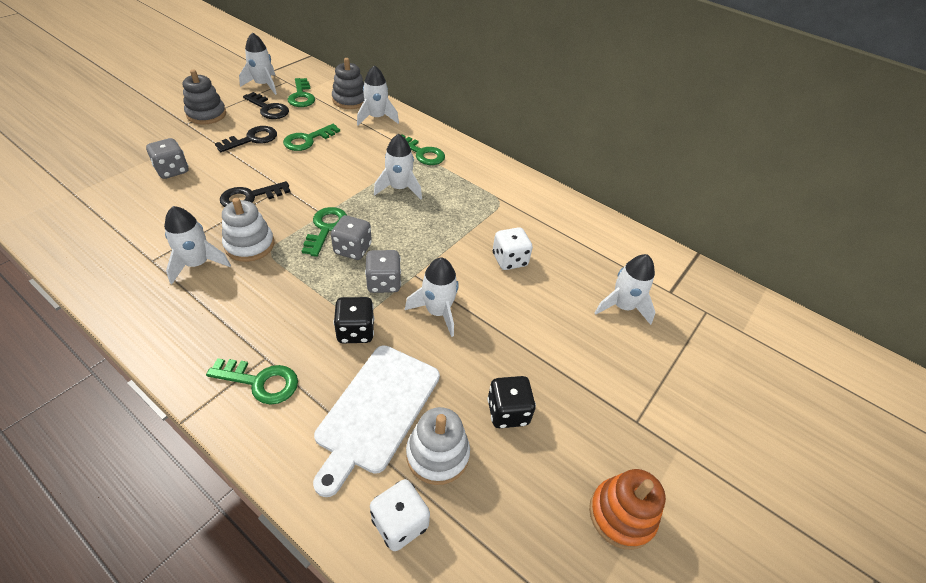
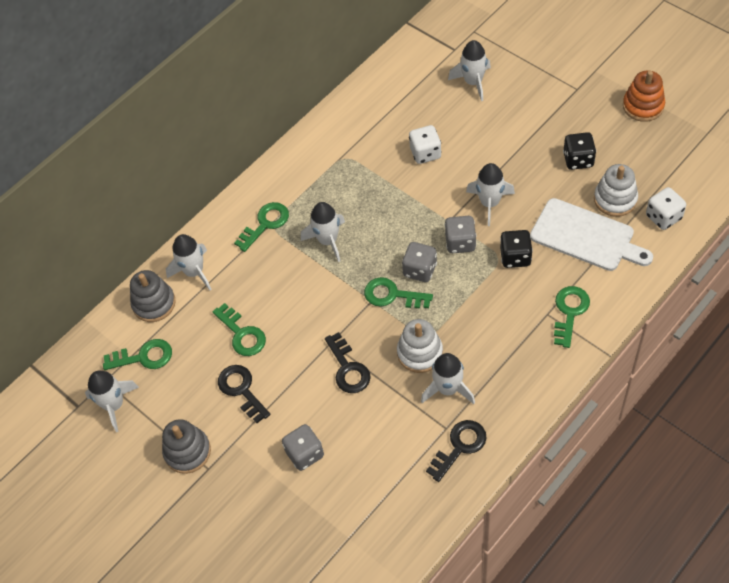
camera: 75 degrees left, 10 degrees up
(268, 109) = (174, 387): black key -> black key (460, 446)

